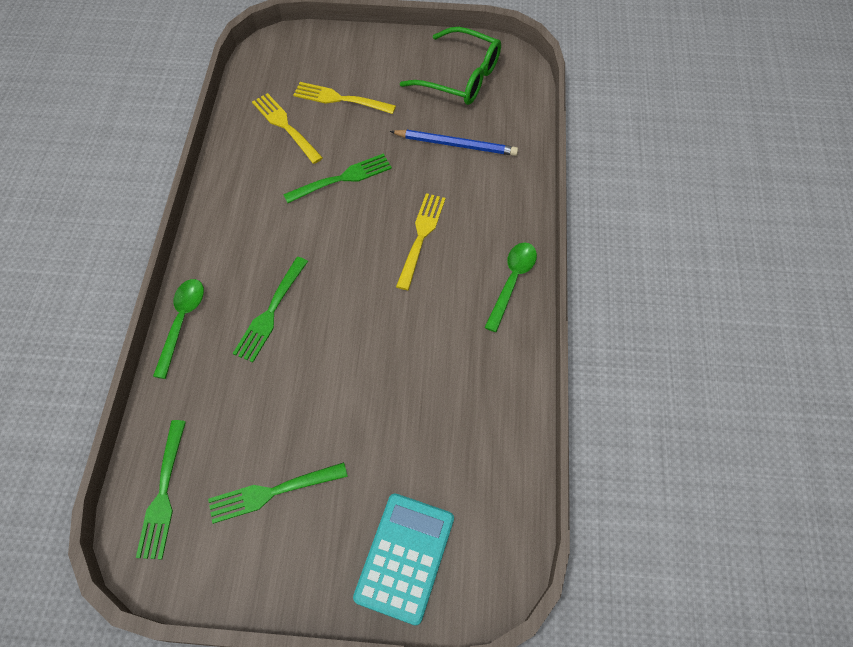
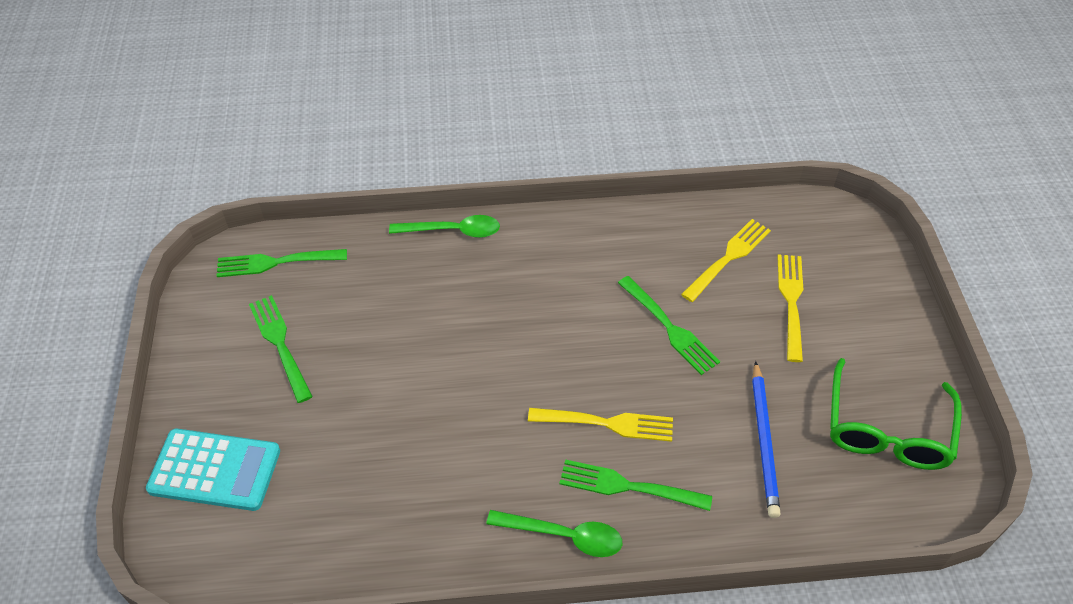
camera: 80 degrees right, 10 degrees down
(271, 311) = (477, 299): green fork -> green fork (629, 486)

